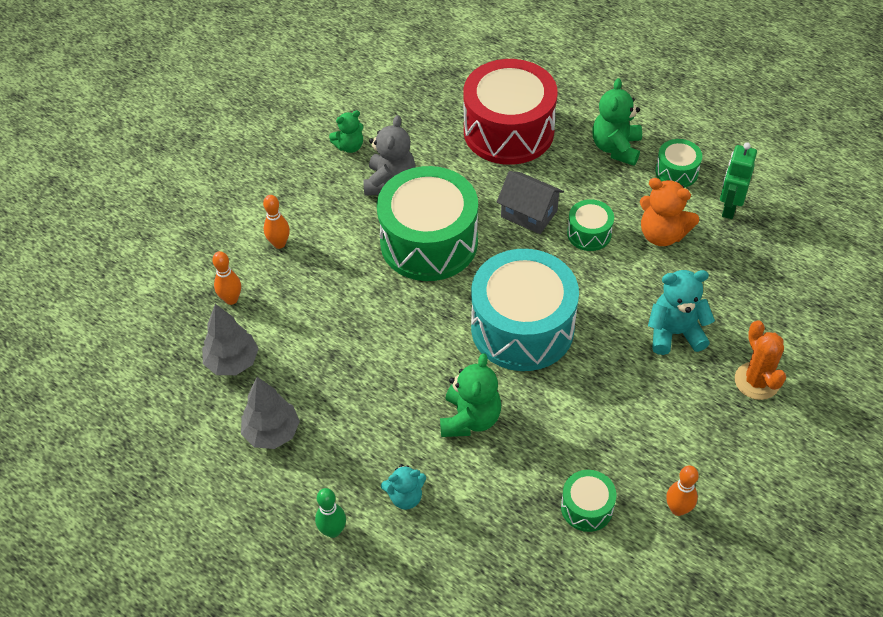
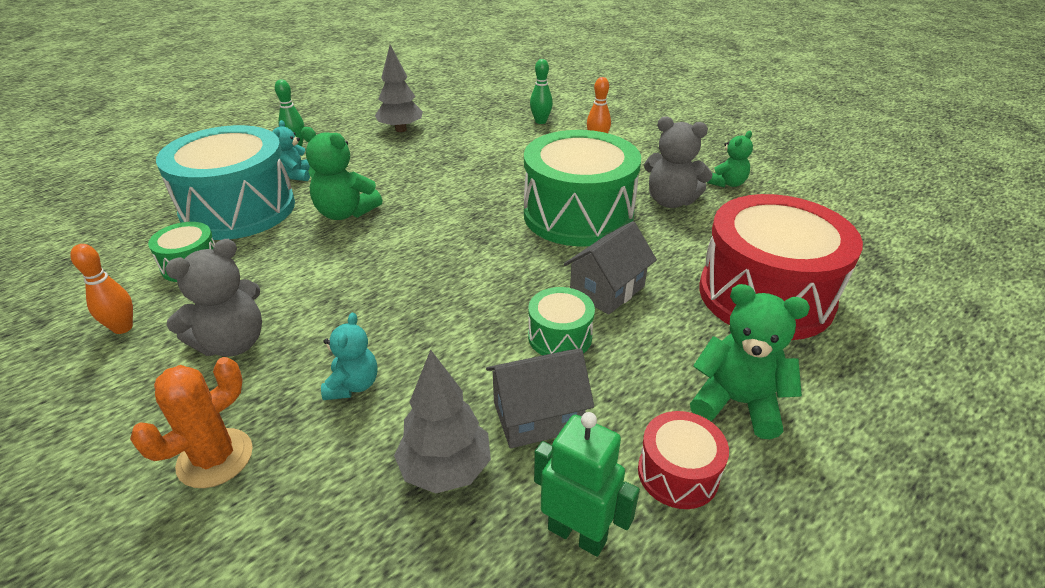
camera: 100 degrees right, 15 degrees down
(231, 299) = (540, 121): orange bowling pin -> green bowling pin
(232, 362) = (476, 119): grey tree -> grey tree (445, 469)
(349, 146) = (727, 183): green teddy bear -> green teddy bear turned 120 degrees counterclockwise
(522, 327) = (434, 258): turquoise drum -> turquoise drum (239, 209)
(662, 234) = (537, 416): orange teddy bear -> grey house
(665, 422) = (232, 343): none -> grey teddy bear
(675, 333) = (353, 385): turquoise teddy bear -> turquoise teddy bear, size x0.64
(676, 172) = (678, 473): green drum -> red drum
(756, 381) = (215, 458): orange cactus -> orange cactus turned 45 degrees counterclockwise

